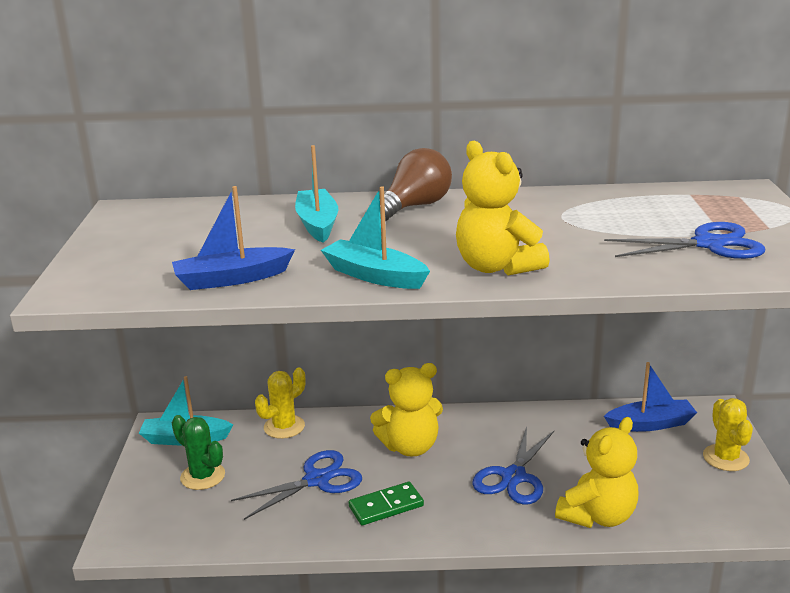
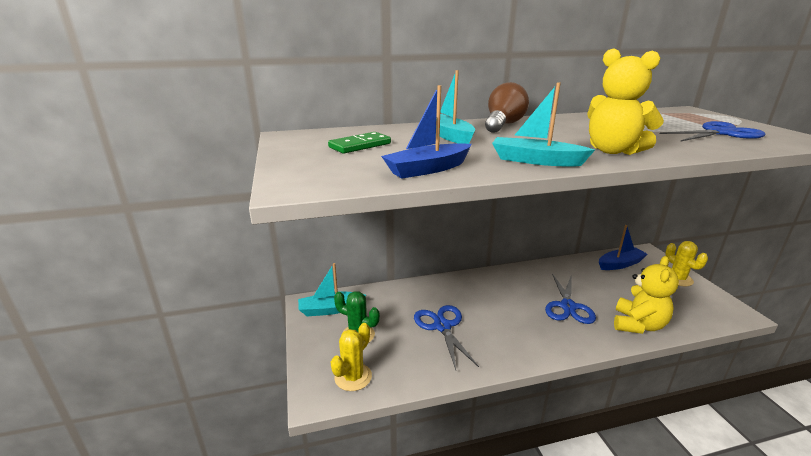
camera: 15 degrees left, 0 degrees up
(284, 427) = (397, 292): yellow cactus -> yellow cactus (353, 377)
(317, 480) = (442, 326): blue scissors -> blue scissors turned 60 degrees counterclockwise
(386, 506) = (501, 338): green domino -> green domino (360, 145)
(410, 447) = (489, 295): yellow teddy bear -> none

